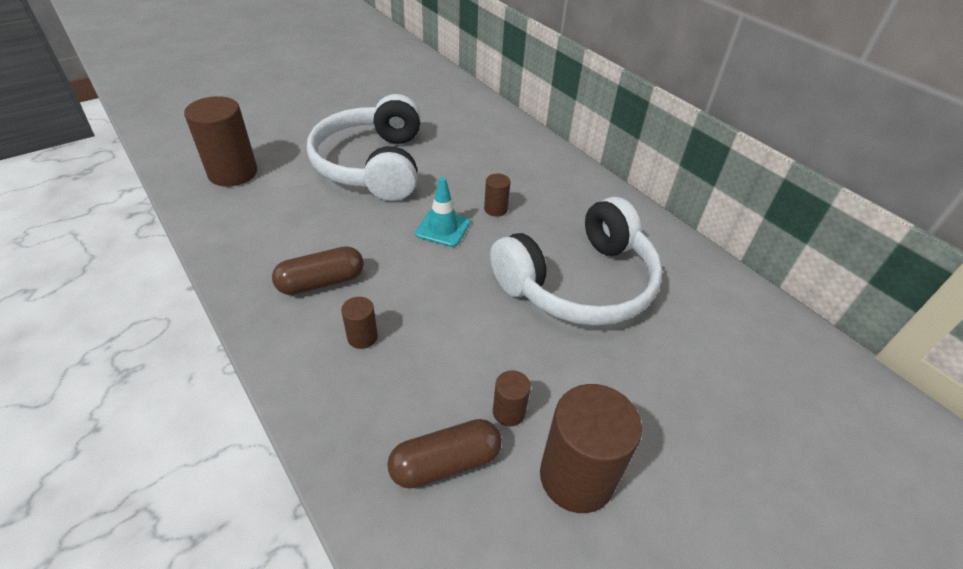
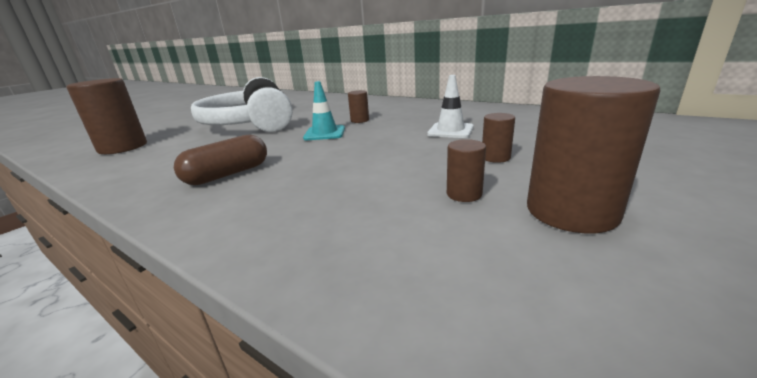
camera: 15 degrees left, 20 degrees down
(362, 337) = (285, 191): brown cylinder -> brown cylinder (495, 157)
(445, 463) = (434, 240): brown capsule -> none
(579, 283) = (450, 131): white headphones -> white traffic cone

